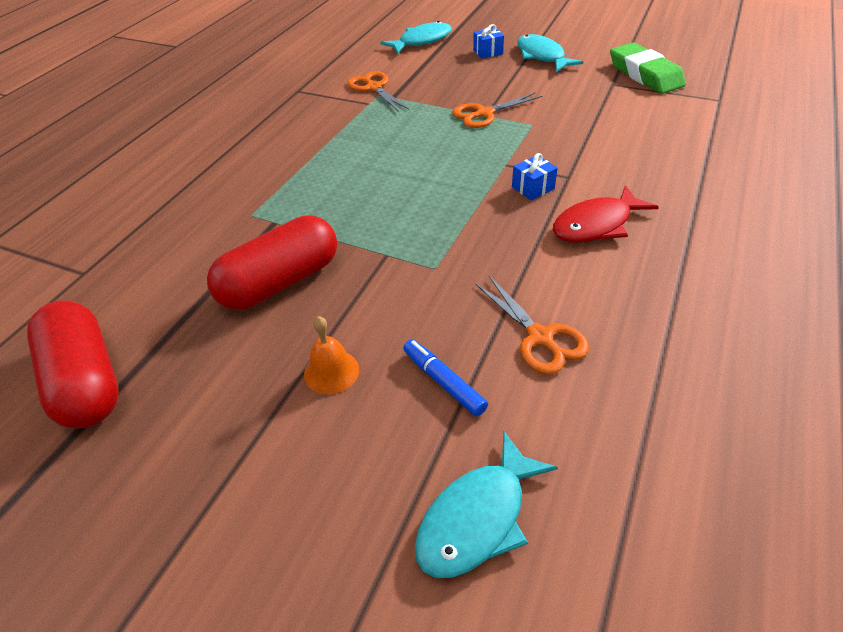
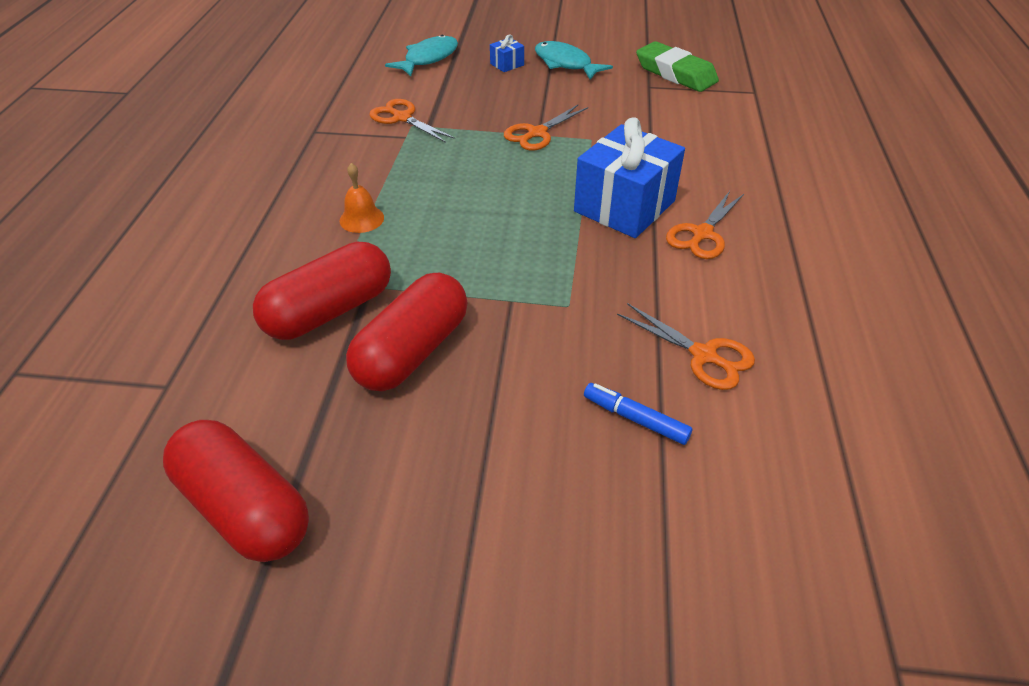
camera: 20 degrees left, 0 degrees up
(232, 237) = (329, 311): none -> red capsule
(331, 371) = (518, 434): orange bell -> orange bell (361, 219)
(477, 517) = (730, 539): turquoise fish -> none
(533, 188) = (624, 206): blue gift -> blue gift, size x2.37
(596, 224) = (702, 234): red fish -> orange scissors

